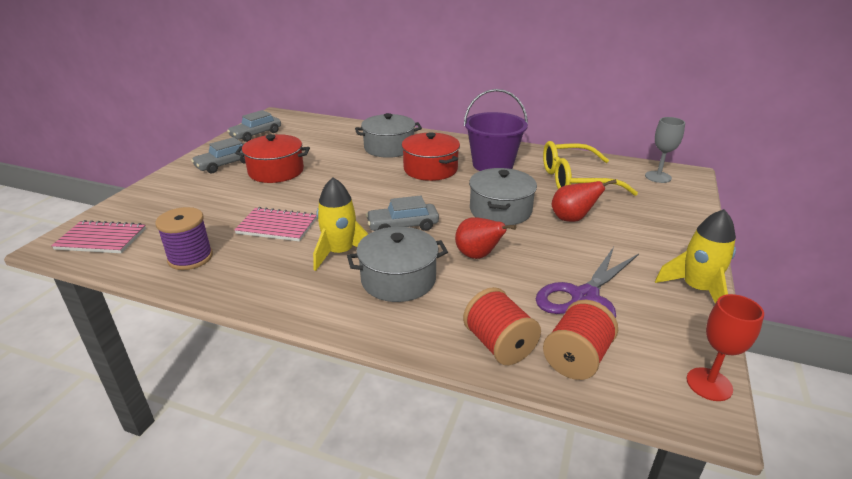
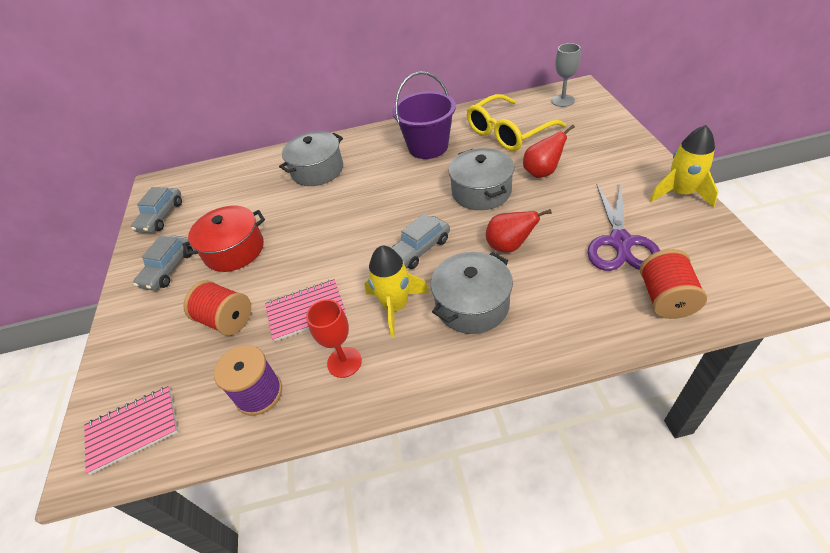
camera: 25 degrees left, 15 degrees up
(430, 169) = (380, 176): red pot -> none
(499, 345) = (606, 320): red spool -> red spool (226, 320)
(709, 384) = (757, 269): red goblet -> red goblet (344, 362)

